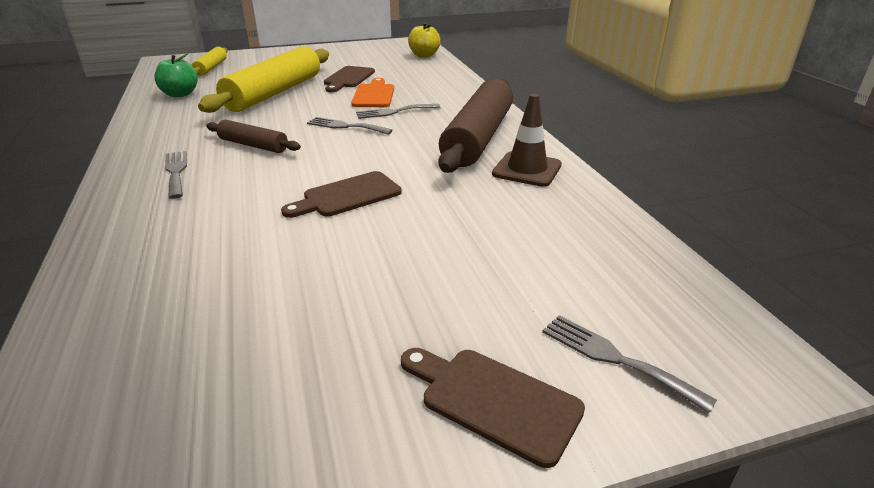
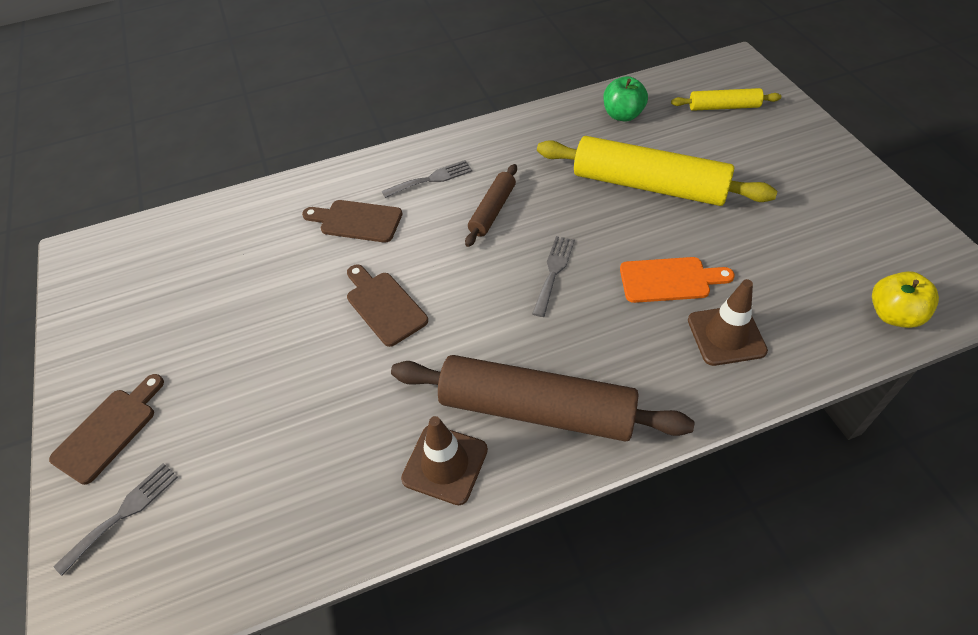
camera: 90 degrees right, 20 degrees up
(348, 78) = (730, 241): brown cutting board -> brown cutting board (357, 221)
(394, 112) = (610, 310): grey fork -> none
(427, 86) = (726, 335): none -> brown traffic cone

